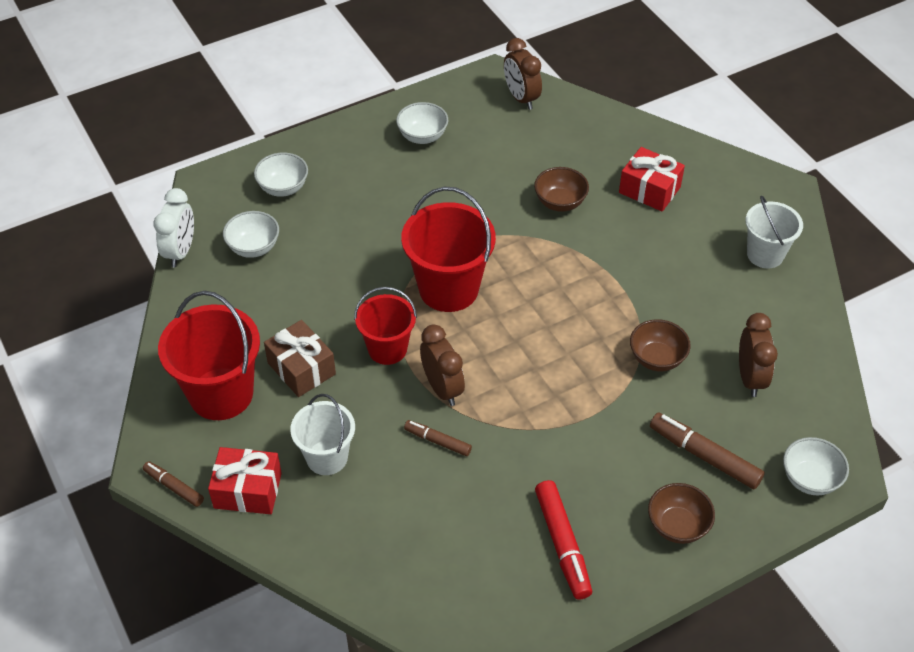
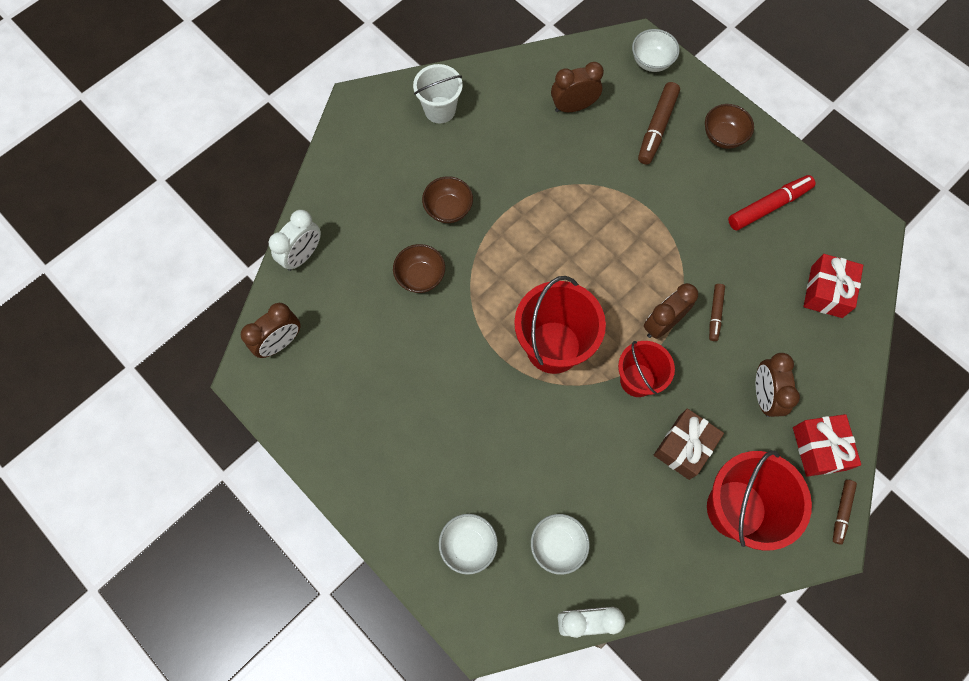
camera: 105 degrees left, 20 degrees up
(327, 457) = (763, 395): white bucket -> brown clock
(422, 136) = (359, 425): white bowl -> none
(608, 124) = (303, 255): none -> white clock
(649, 190) = (385, 206): red gift -> red gift (826, 292)
(657, 358) = (576, 172): brown bowl -> brown bowl (448, 209)

